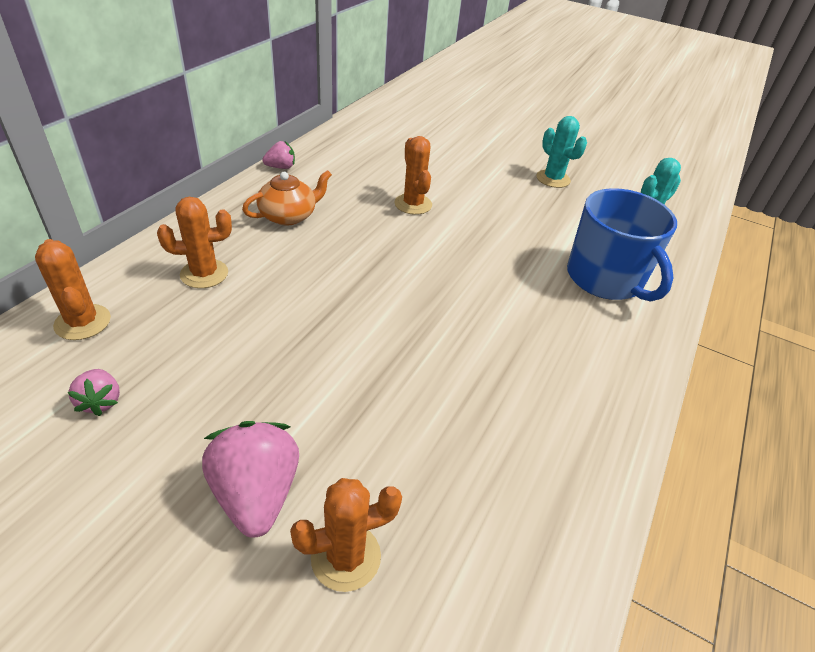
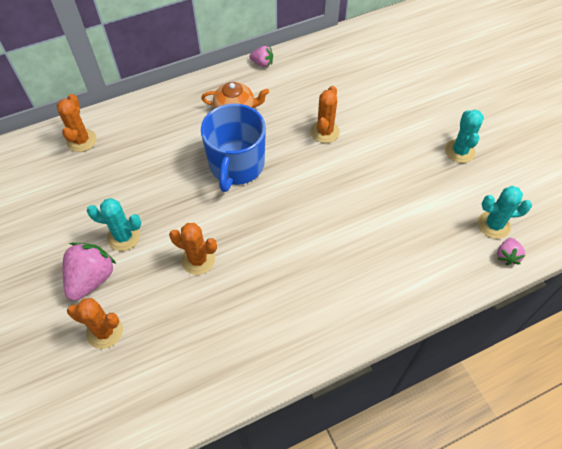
camera: 40 degrees right, 15 degrees up
(101, 401) = (62, 193): pink strawberry -> pink strawberry (507, 256)
(204, 274) = (157, 134): orange cactus -> orange cactus (198, 260)
(260, 411) = (124, 237): none -> turquoise cactus
(605, 279) = (404, 256): blue mug -> blue mug (236, 165)

